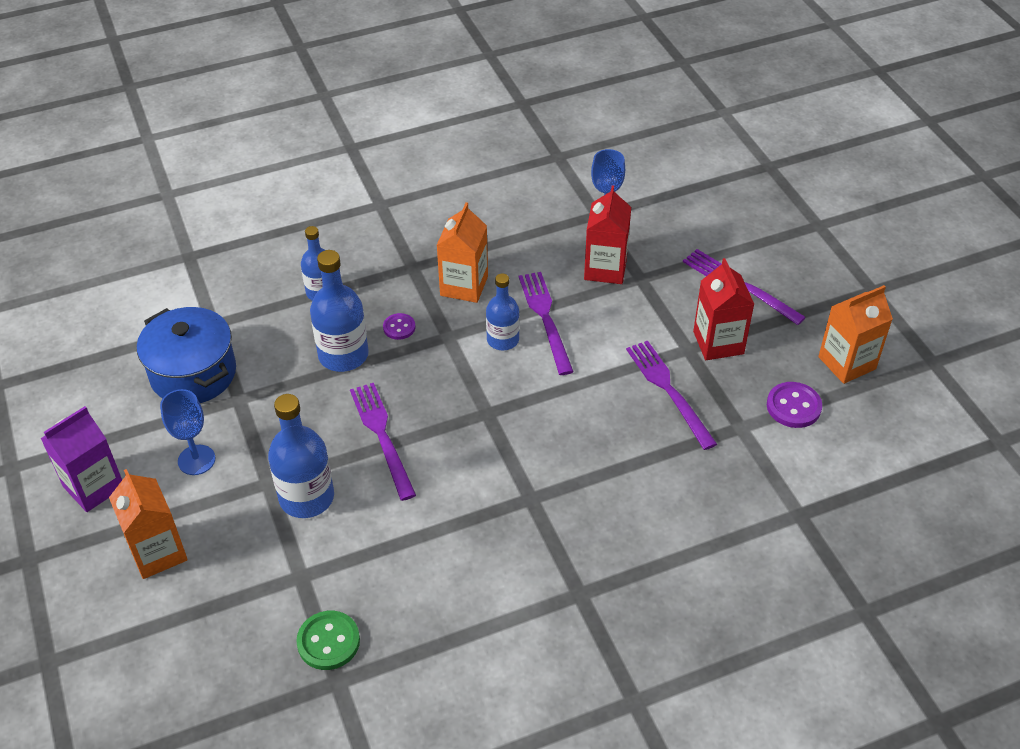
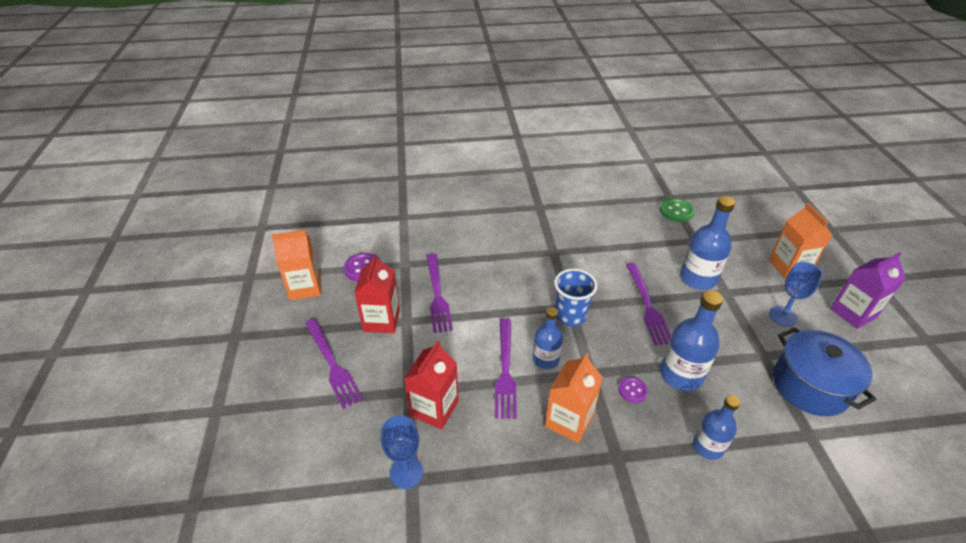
camera: 165 degrees left, 5 degrees down
(484, 399) = (570, 316): none -> blue cup

